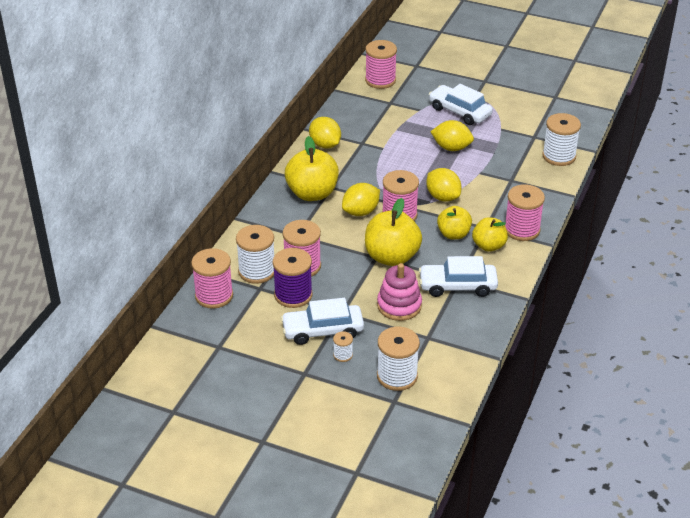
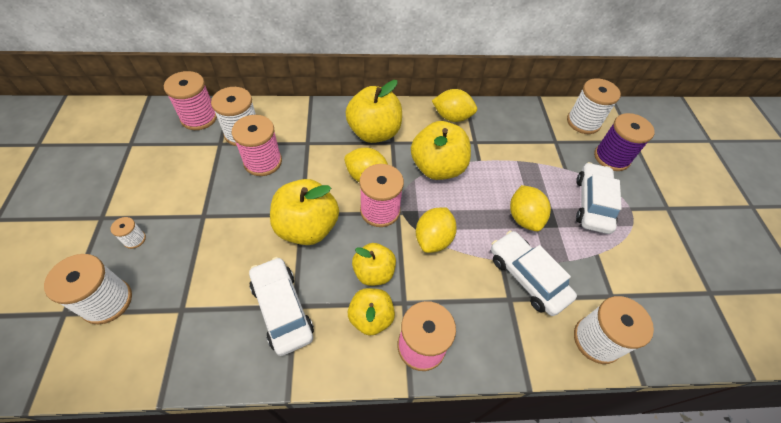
camera: 60 degrees right, 15 degrees up
(293, 295) = (217, 169): purple spool -> purple spool (611, 158)
(322, 330) = (169, 210): white car -> white car (527, 277)
(325, 145) = (452, 117): yellow lemon -> yellow lemon turned 75 degrees clockwise
(376, 172) = (437, 168): none -> yellow apple
(380, 80) = (583, 122): pink spool -> white spool
(399, 305) = (228, 262): pink stacking toy -> none

